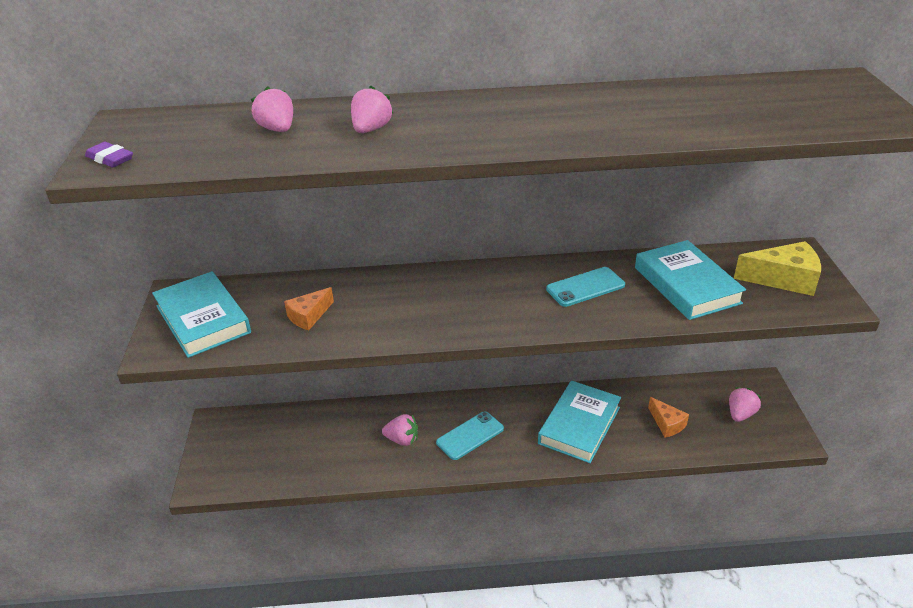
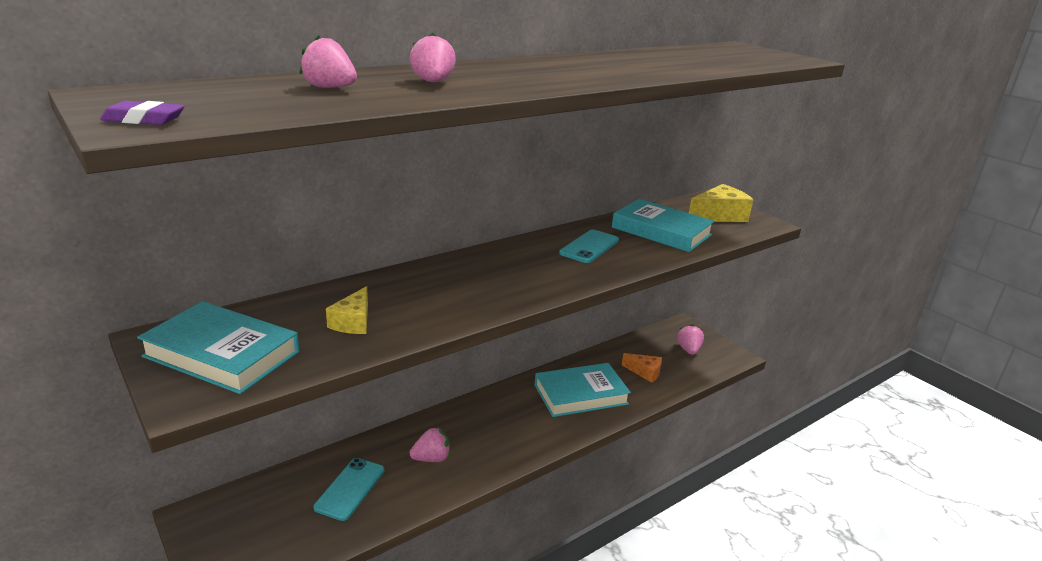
camera: 35 degrees left, 10 degrees down
(309, 316) = (353, 322): orange cheese -> yellow cheese
(470, 436) = (494, 433): turquoise phone -> turquoise phone (350, 489)
(579, 425) = (580, 394): turquoise book -> turquoise book turned 75 degrees clockwise

